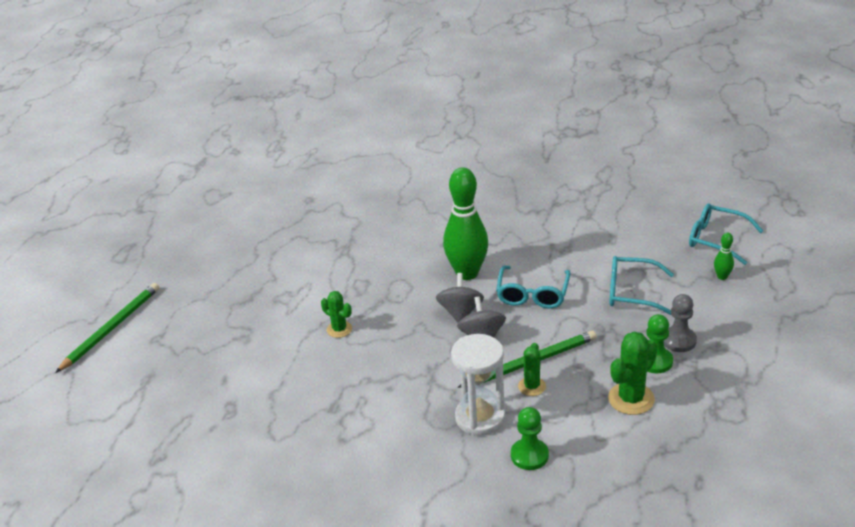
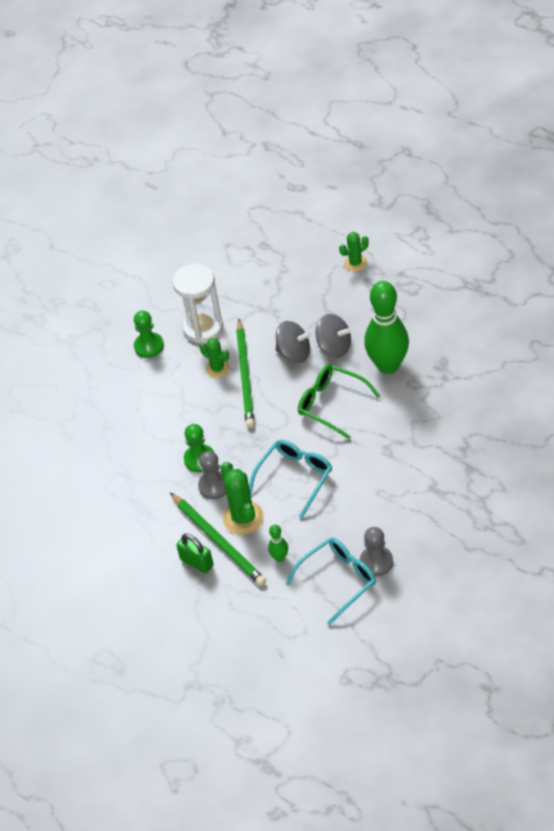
camera: 115 degrees right, 15 degrees up
(111, 328) = (434, 125): green pencil -> green pencil (218, 541)
(532, 294) = (332, 404): turquoise glasses -> green glasses
(631, 399) = (168, 427): green cactus -> green cactus (243, 518)
(682, 225) = (376, 562): none -> grey pawn
(770, 324) = (196, 562): none -> green padlock

